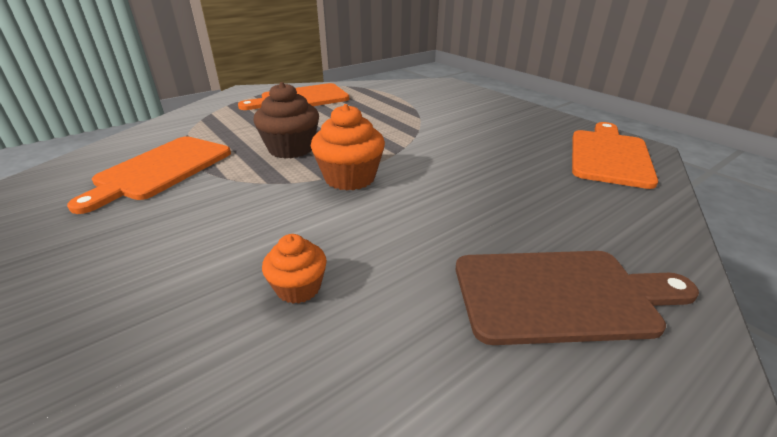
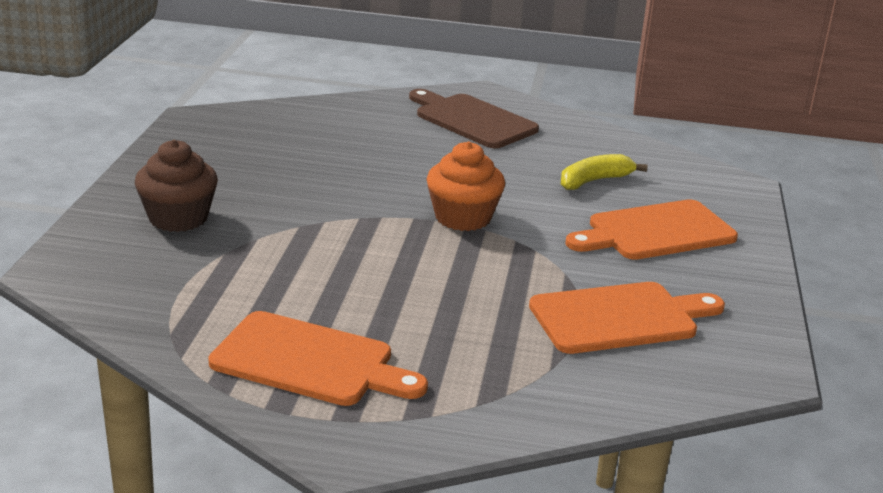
camera: 135 degrees left, 5 degrees down
(291, 149) = (464, 274): brown cupcake -> brown cupcake (178, 218)
(298, 288) = (594, 181): orange cupcake -> yellow banana
(609, 155) = (236, 128): orange cutting board -> orange cutting board (656, 232)

